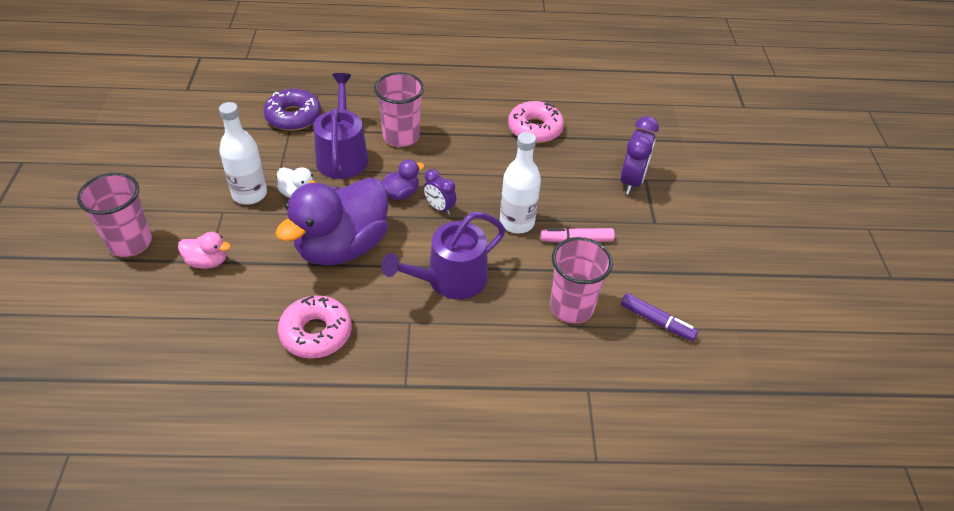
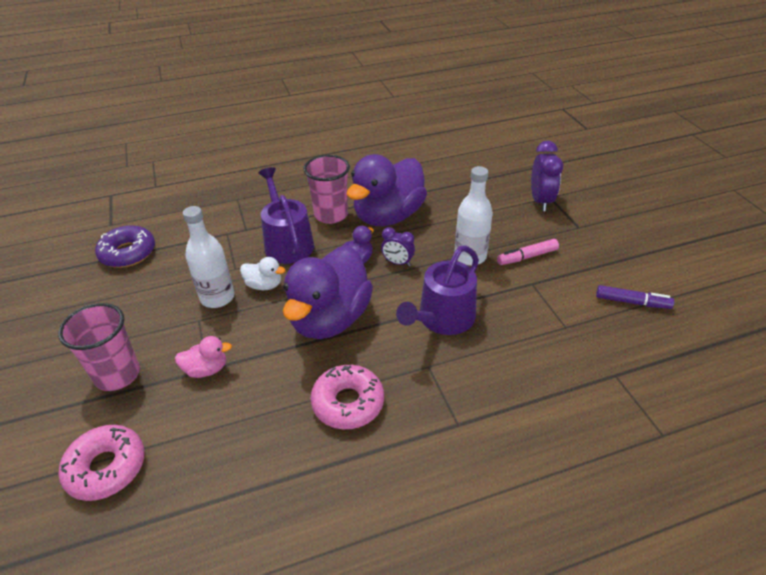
camera: 15 degrees left, 5 degrees down
(293, 117) = (225, 222): purple donut -> purple donut (128, 253)
(458, 154) = (388, 216): none -> purple duck
(535, 129) = (439, 182): pink donut -> pink donut (106, 468)
(571, 307) = (558, 311): pink cup -> none

